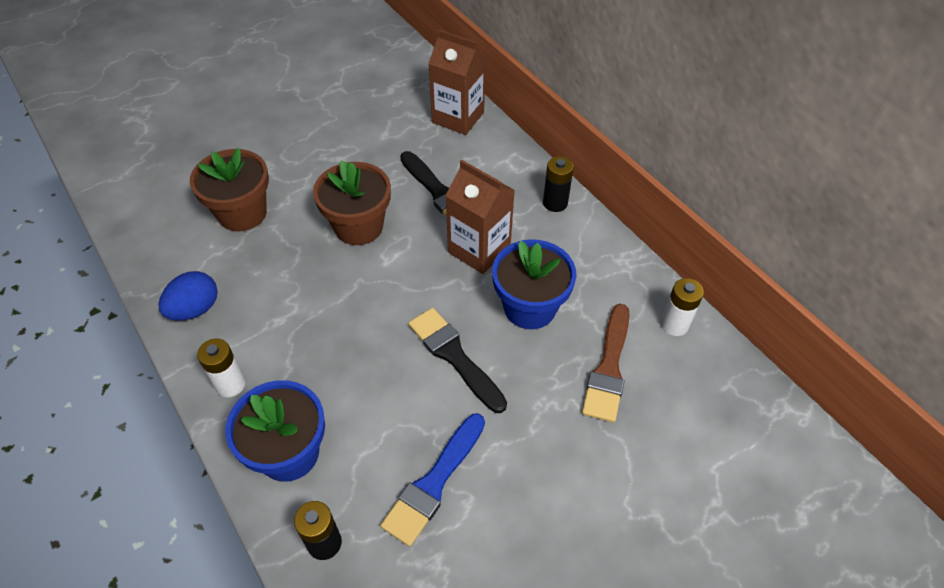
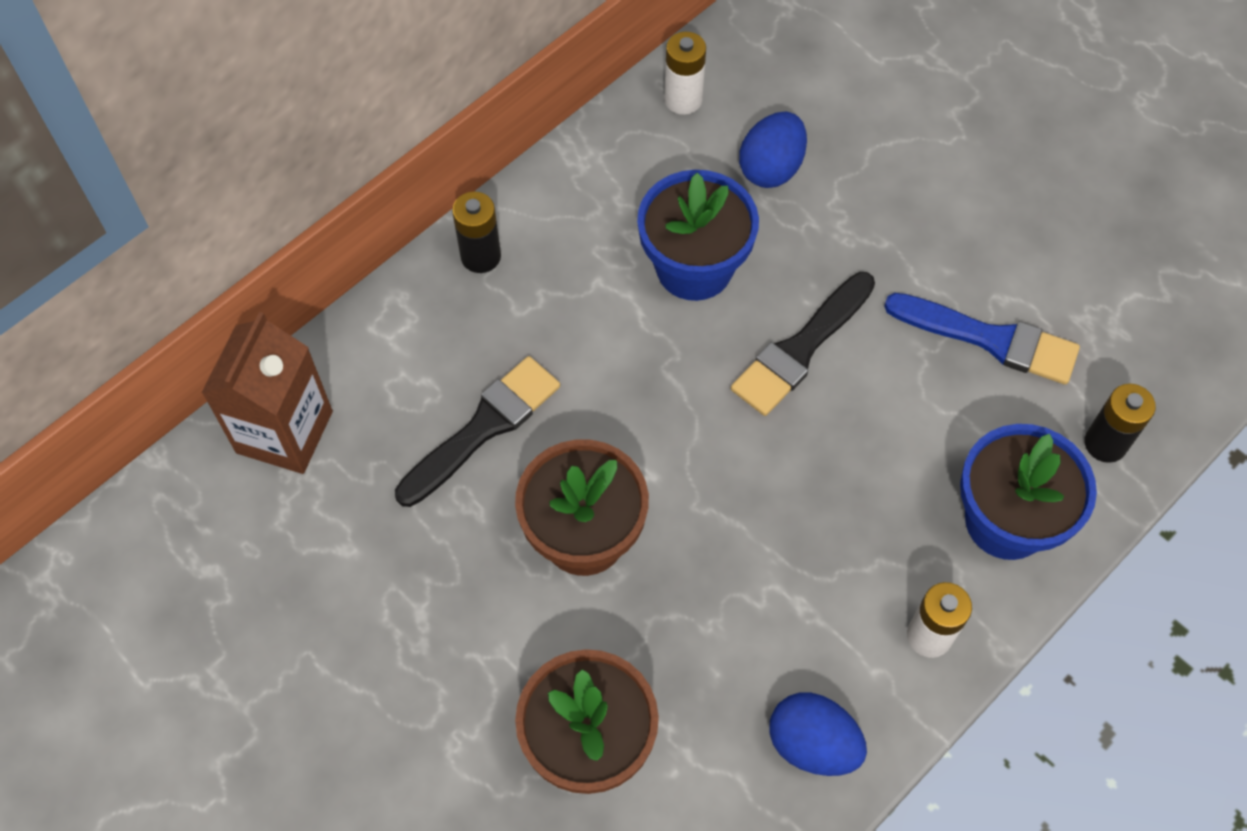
camera: 100 degrees left, 10 degrees up
(479, 249) = (599, 348): brown carton -> none
(608, 368) = (771, 168): brown brush -> blue egg

